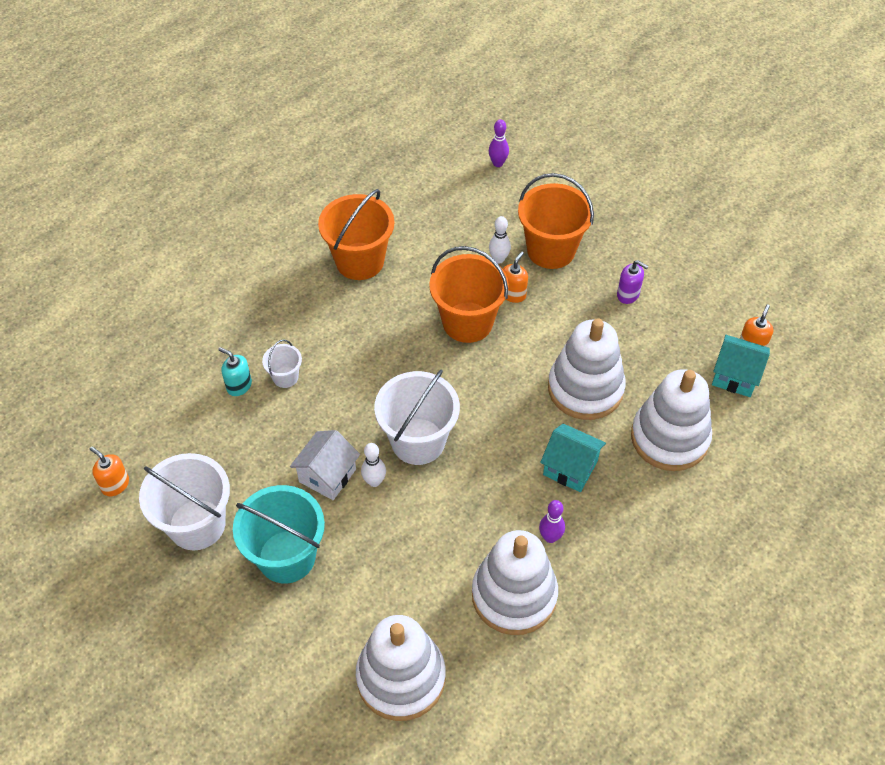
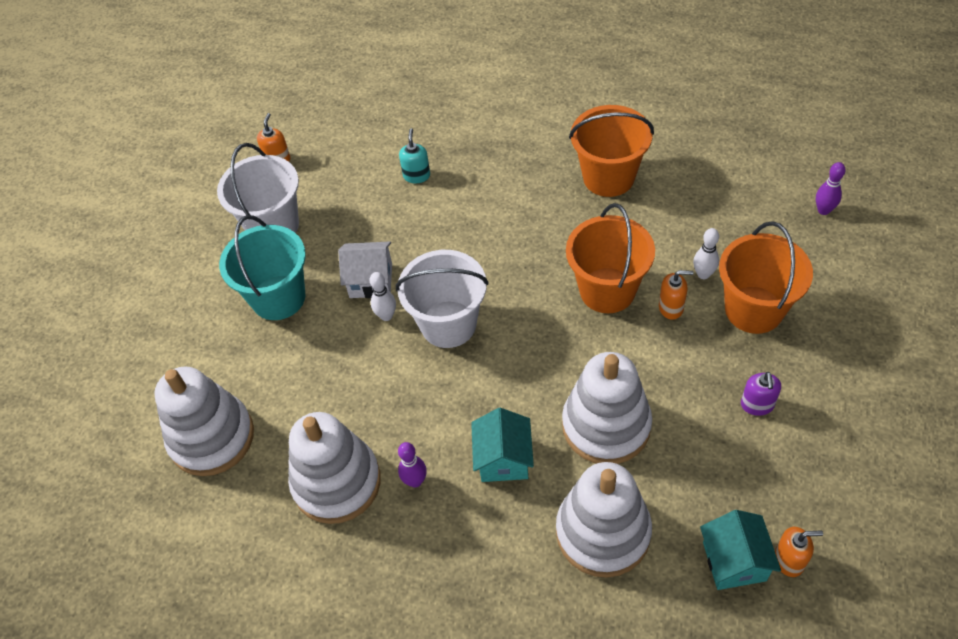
camera: 65 degrees right, 0 degrees up
(285, 377) = (447, 199): white bucket -> none

